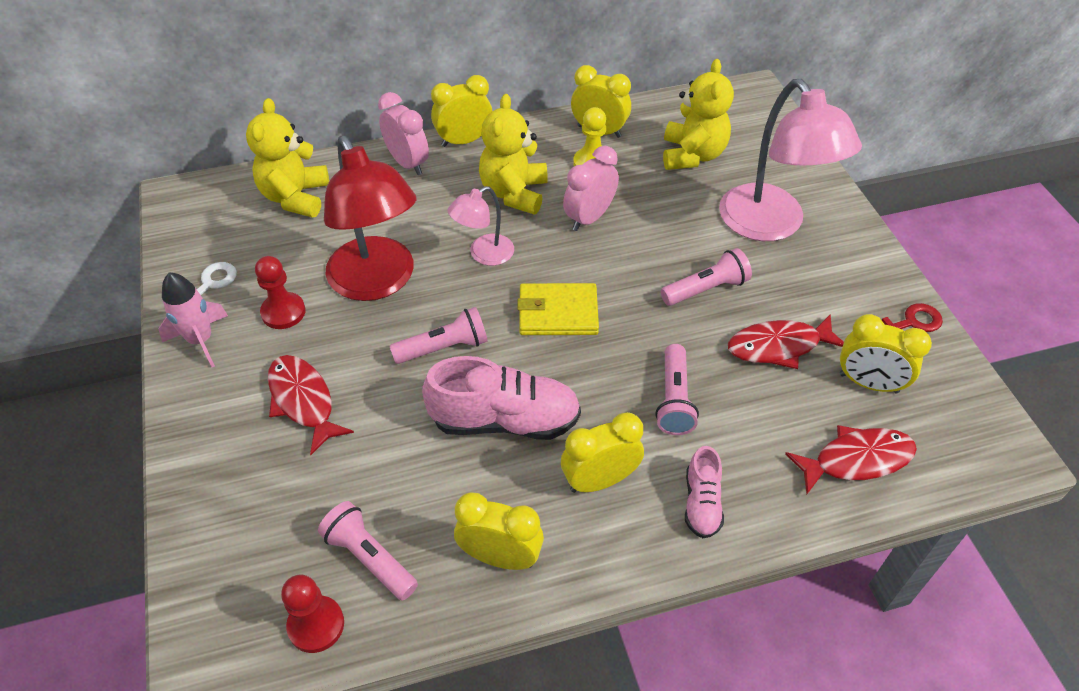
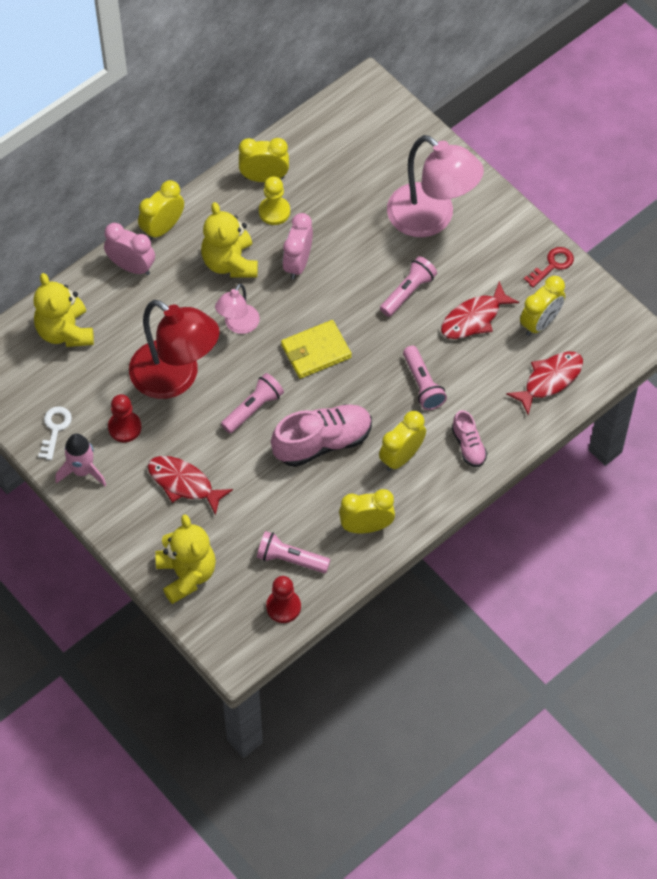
camera: 25 degrees left, 10 degrees up
(692, 155) = (347, 174): yellow teddy bear -> yellow teddy bear (186, 574)
(868, 383) = (540, 323): yellow clock -> yellow clock turned 45 degrees counterclockwise

